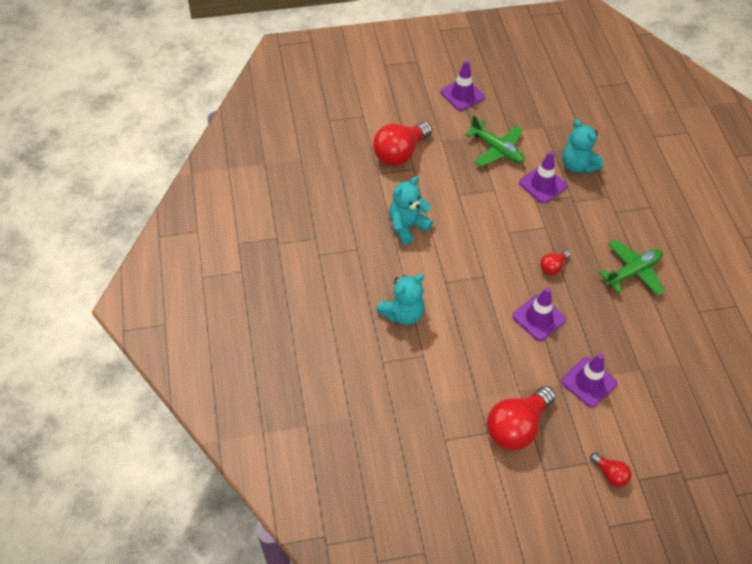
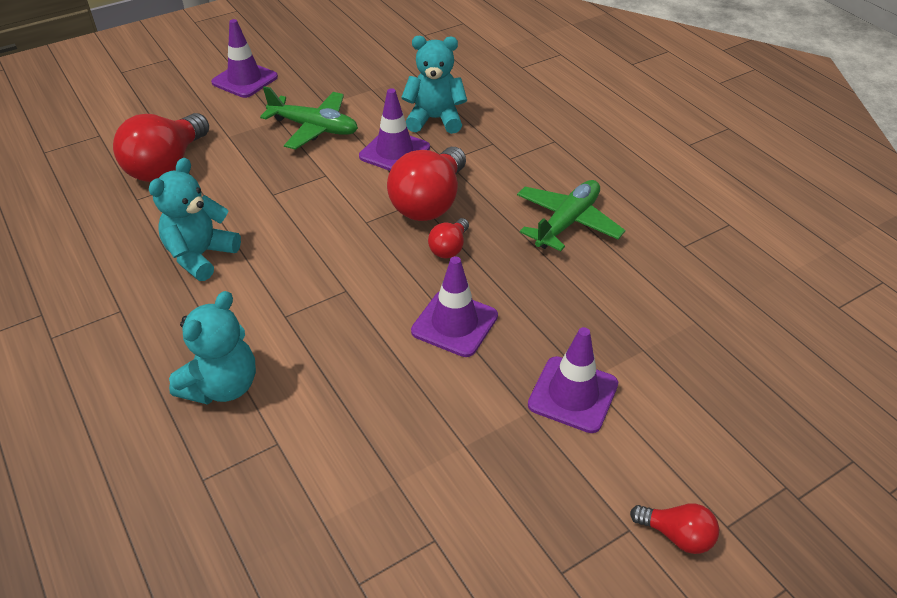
camera: 20 degrees left, 10 degrees down
(517, 427) = (483, 510): red light bulb -> red light bulb (430, 203)
(577, 165) = (435, 119): turquoise teddy bear -> turquoise teddy bear turned 150 degrees clockwise

